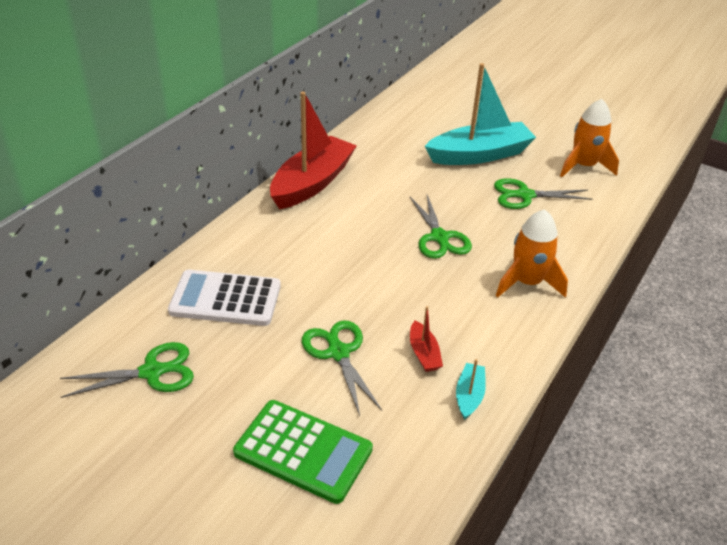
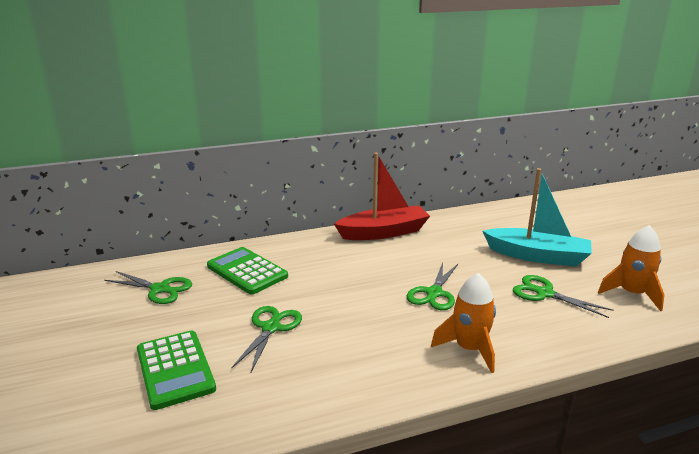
camera: 40 degrees right, 15 degrees down
(225, 299) = (247, 271): white calculator -> green calculator
(424, 353) = (326, 355): red boat -> none
(469, 396) = (322, 397): turquoise boat -> none

